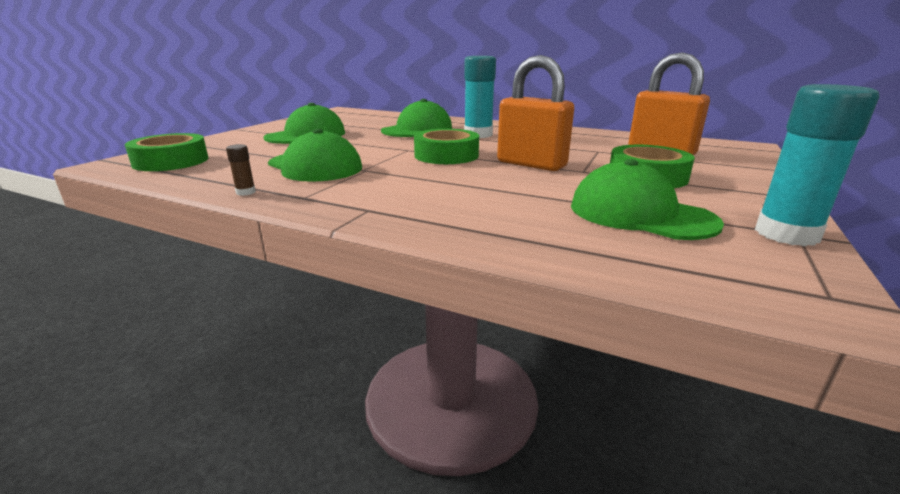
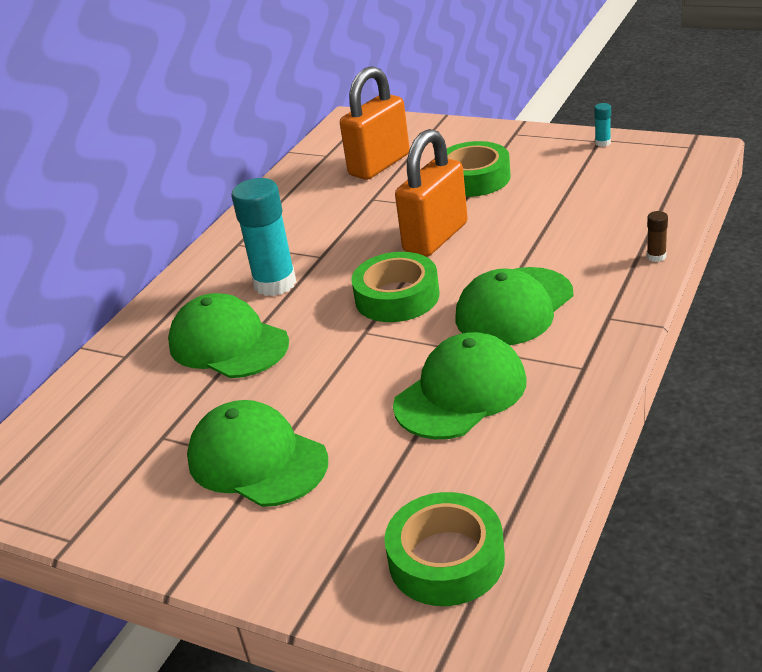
camera: 85 degrees left, 10 degrees up
(245, 192) = (578, 416): brown glue stick -> brown glue stick (656, 256)
(640, 214) = (579, 188): green cap -> green cap (514, 307)
(786, 234) = (602, 143): turquoise glue stick -> turquoise glue stick, size x0.42

